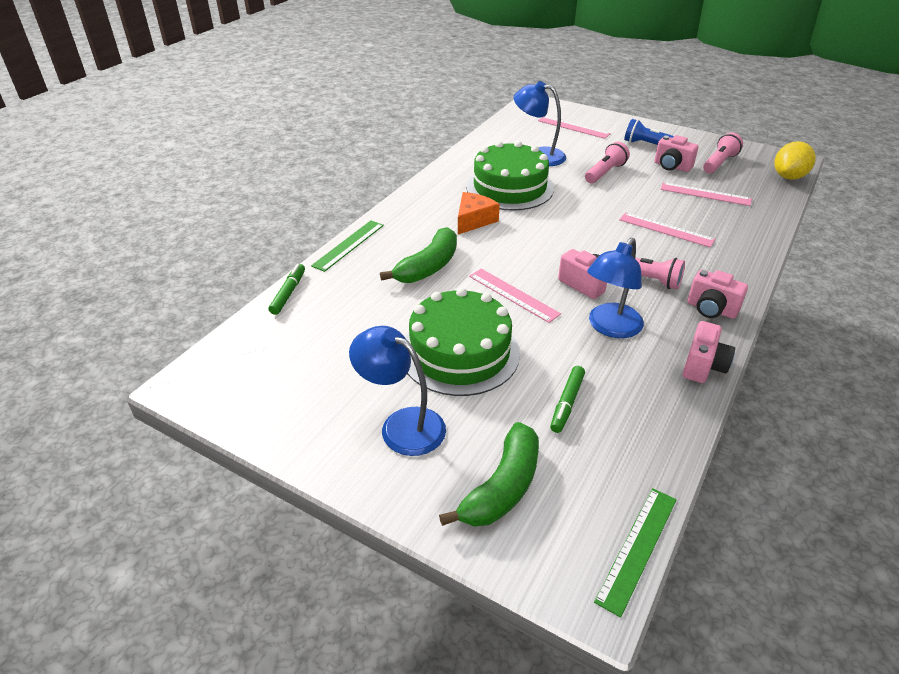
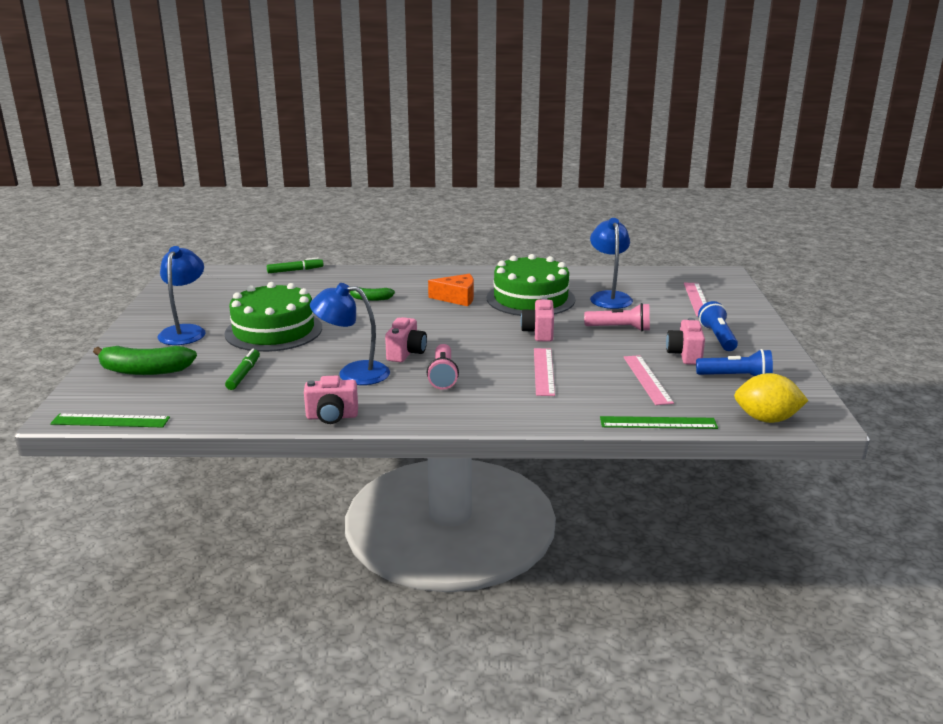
camera: 60 degrees right, 15 degrees down
(349, 245) = (371, 271): green ruler -> green ruler (658, 423)
(428, 267) = (370, 299): green banana -> green banana, size x0.55
(513, 295) = (363, 332): pink ruler -> none
(567, 403) = (244, 374): green marker -> green marker turned 105 degrees clockwise
(711, 309) = (423, 409): pink camera -> pink camera (539, 333)
(719, 163) = (736, 377): pink flashlight -> blue flashlight

